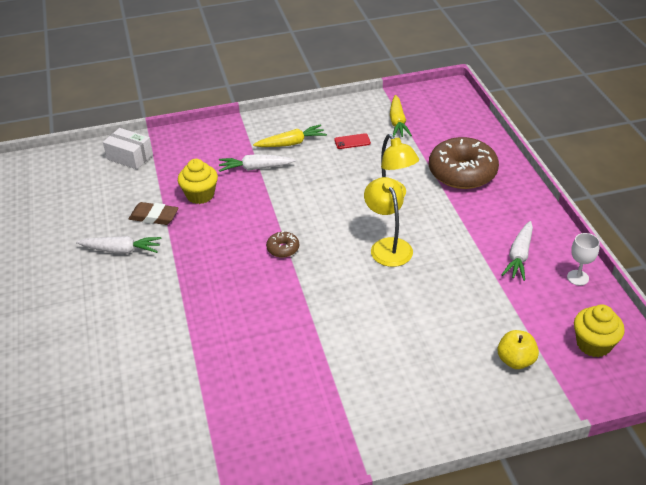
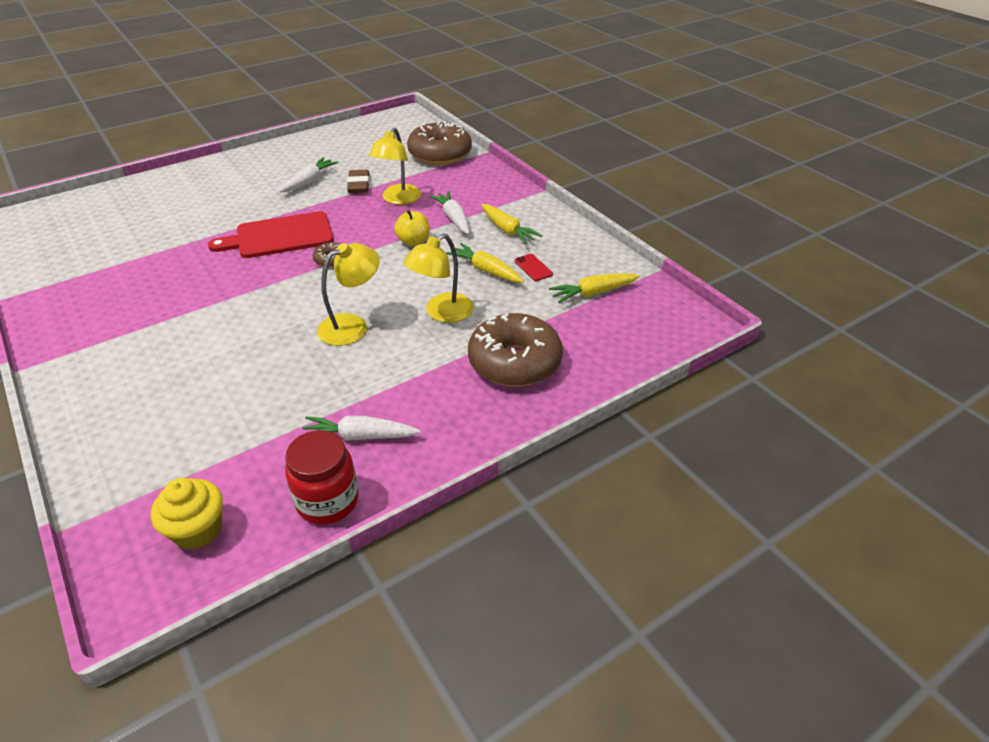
camera: 70 degrees right, 0 degrees up
(121, 250) = (309, 181): white carrot -> white carrot turned 135 degrees counterclockwise
(130, 157) = (440, 154): white box -> brown donut
(200, 195) = (398, 199): yellow cupcake -> yellow lamp
(221, 279) = (280, 236): none -> red cutting board
(344, 165) = (486, 270): none -> yellow carrot
(515, 360) = (169, 455): yellow apple -> yellow apple (413, 241)
(577, 277) = (328, 501): white goblet -> red jar

